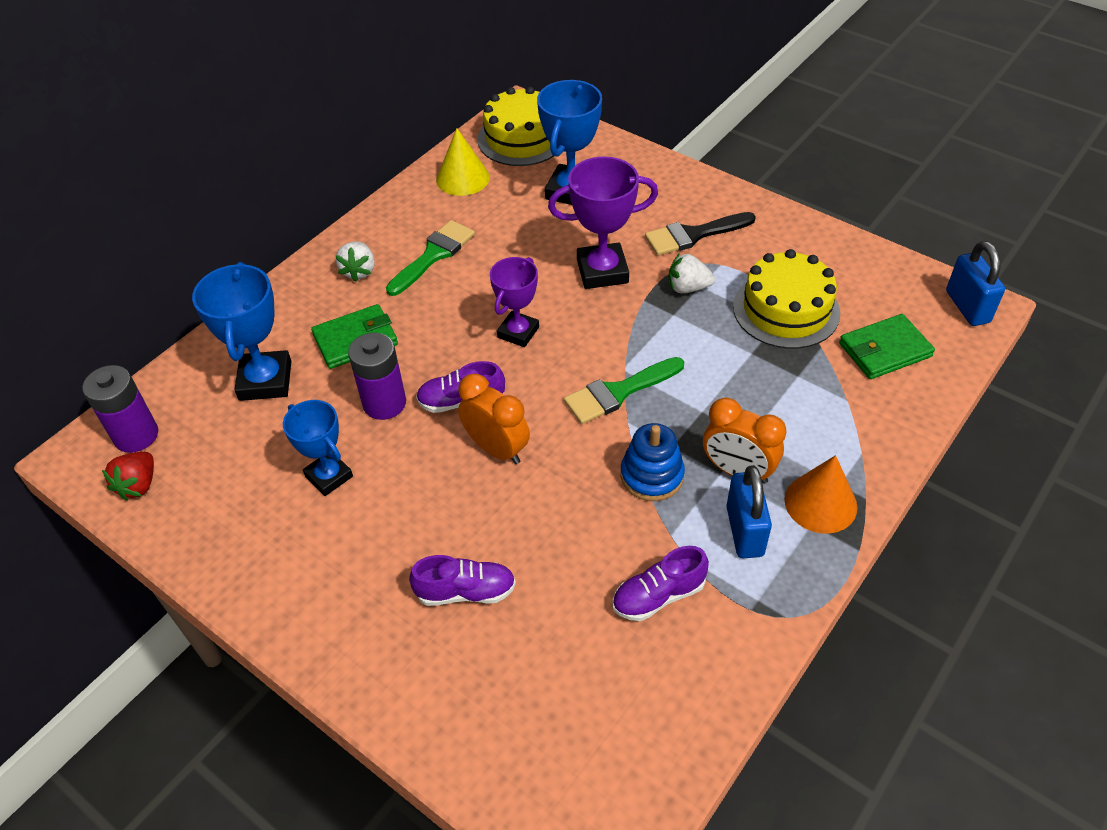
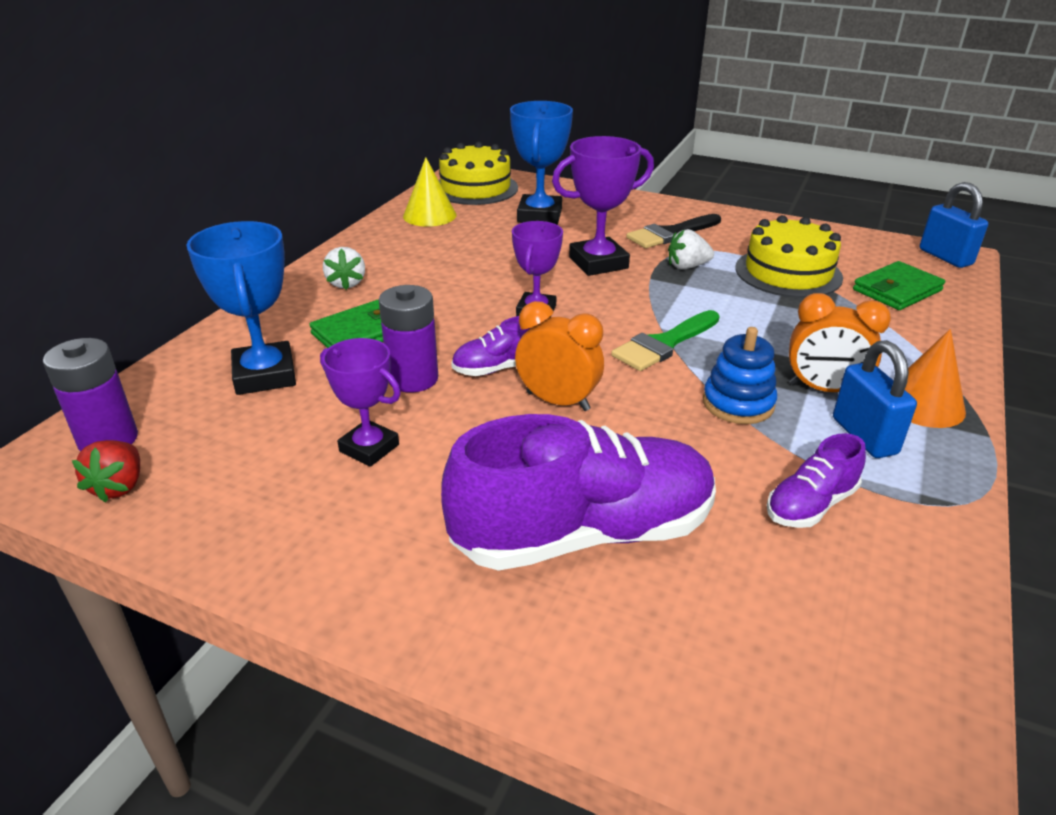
camera: 15 degrees left, 15 degrees down
(329, 476) = (369, 448): blue trophy -> purple trophy
(434, 255) = (422, 266): green brush -> none
(465, 591) = (583, 534): purple shoe -> purple shoe, size x2.12

